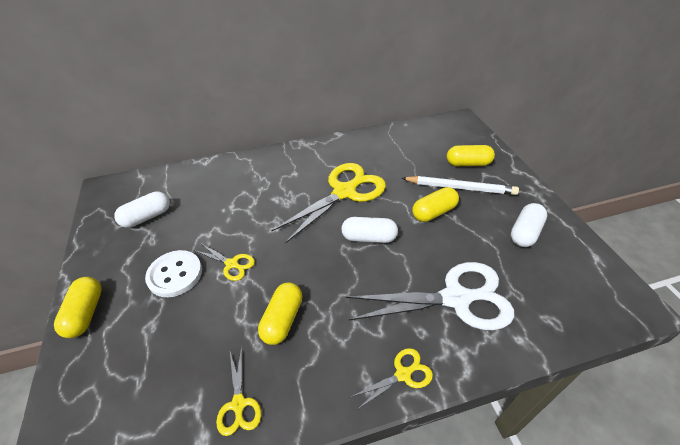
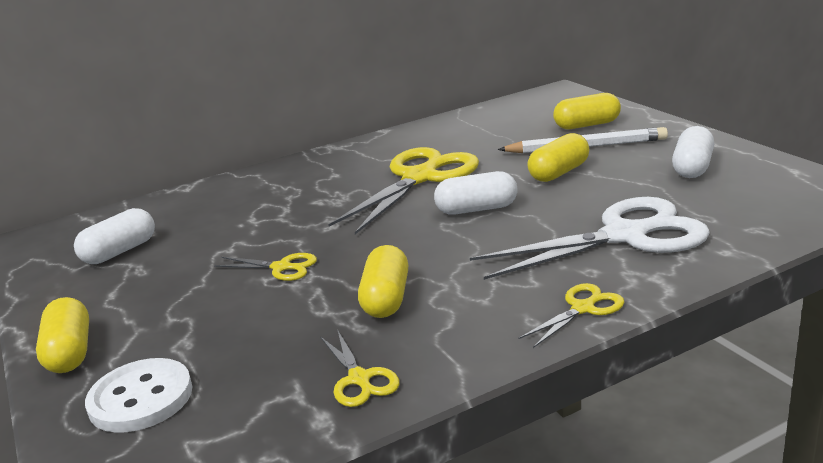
camera: 10 degrees left, 20 degrees down
(175, 274) = (196, 292): white button -> white button (141, 398)

